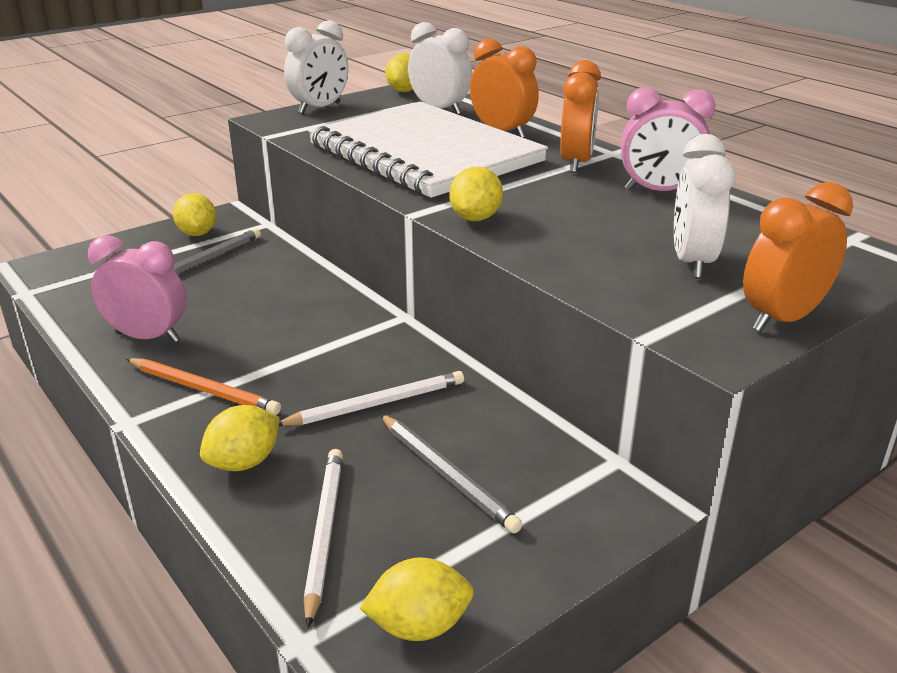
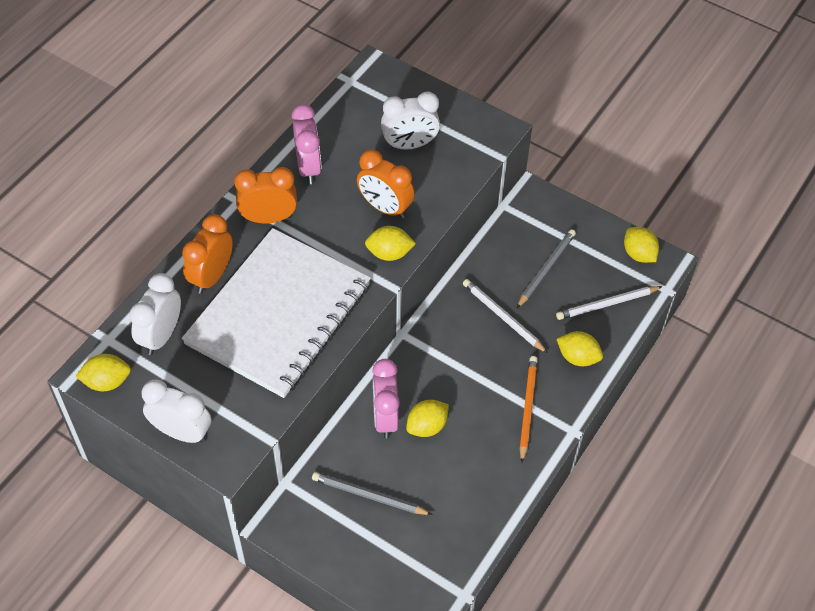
camera: 110 degrees left, 25 degrees up
(147, 337) = (487, 471): pink clock -> pink clock (385, 417)
(197, 233) = (322, 527): yellow lemon -> yellow lemon (427, 426)
(782, 319) = (459, 109): orange clock -> orange clock (385, 207)

